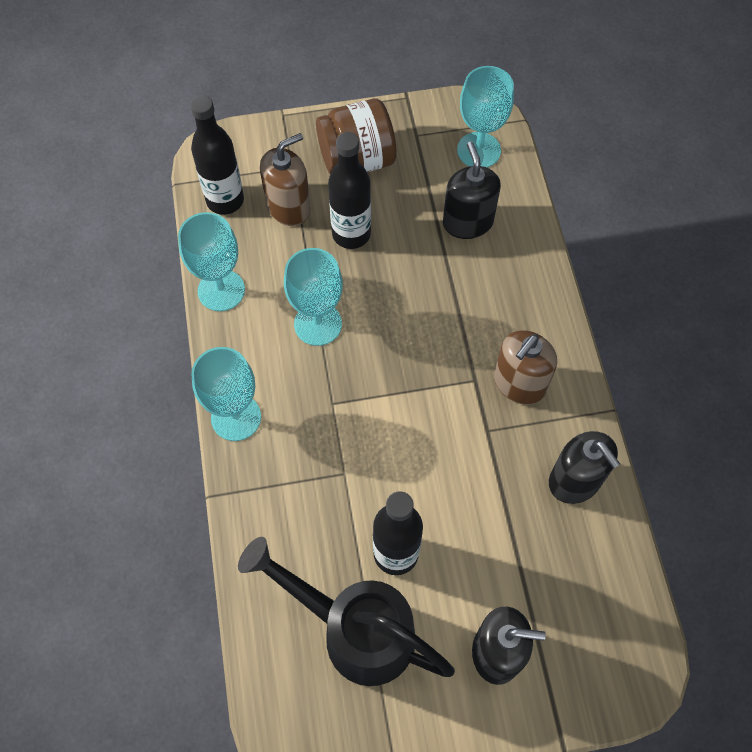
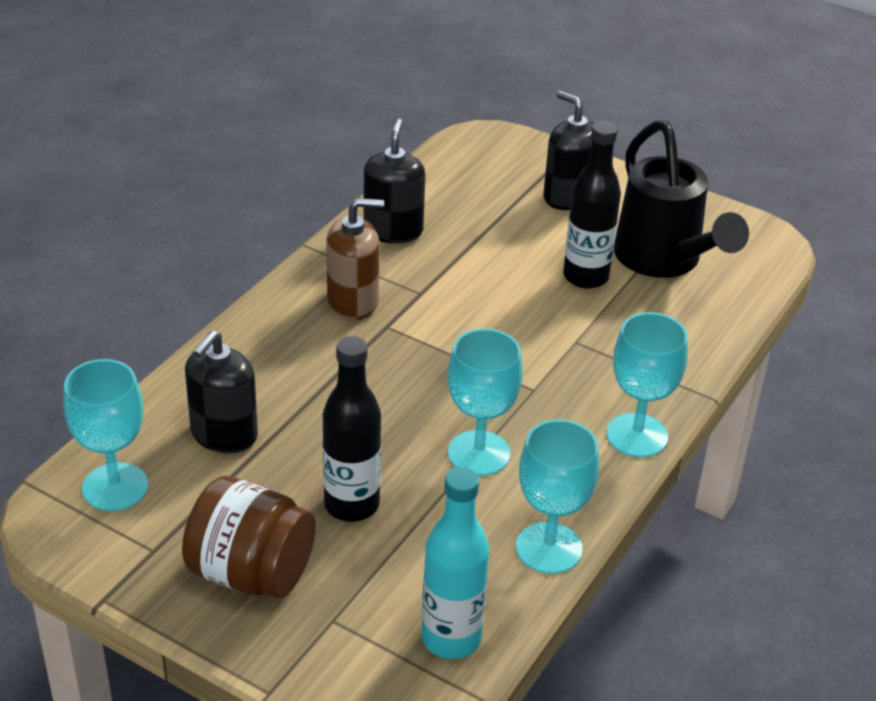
camera: 140 degrees left, 25 degrees down
(225, 200) = (451, 638): black bottle -> turquoise bottle
(288, 207) = (386, 578): brown soap dispenser -> none

